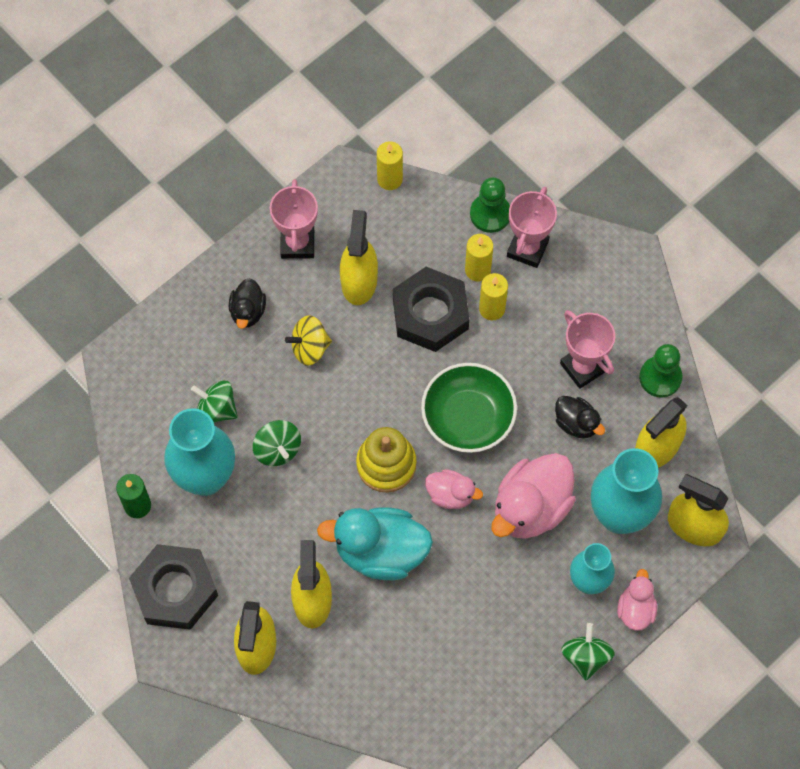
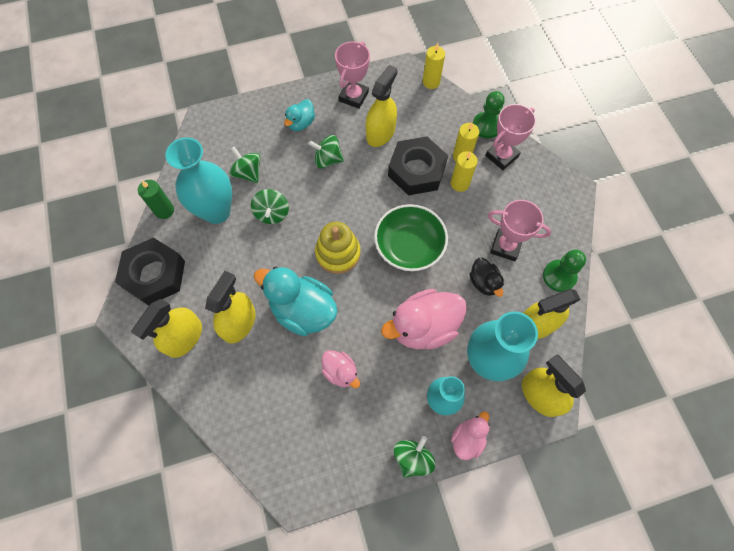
camera: 25 degrees right, 0 degrees up
(248, 311) = (301, 123): black duck -> turquoise duck
(310, 348) = (327, 160): yellow spinning top -> green spinning top
(450, 495) = (371, 293): pink duck -> pink duck (340, 372)
(583, 367) = (505, 246): pink trophy -> pink trophy turned 60 degrees counterclockwise

